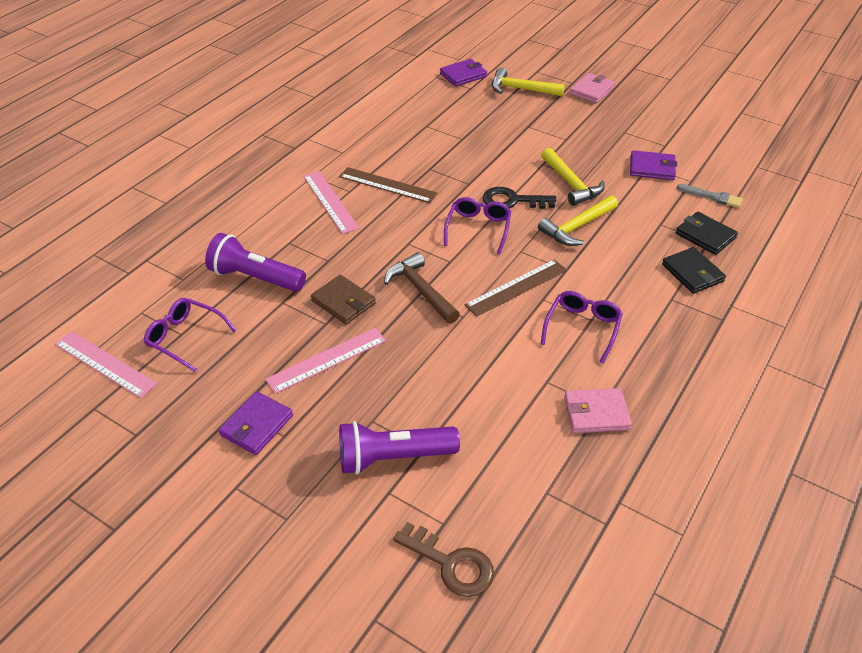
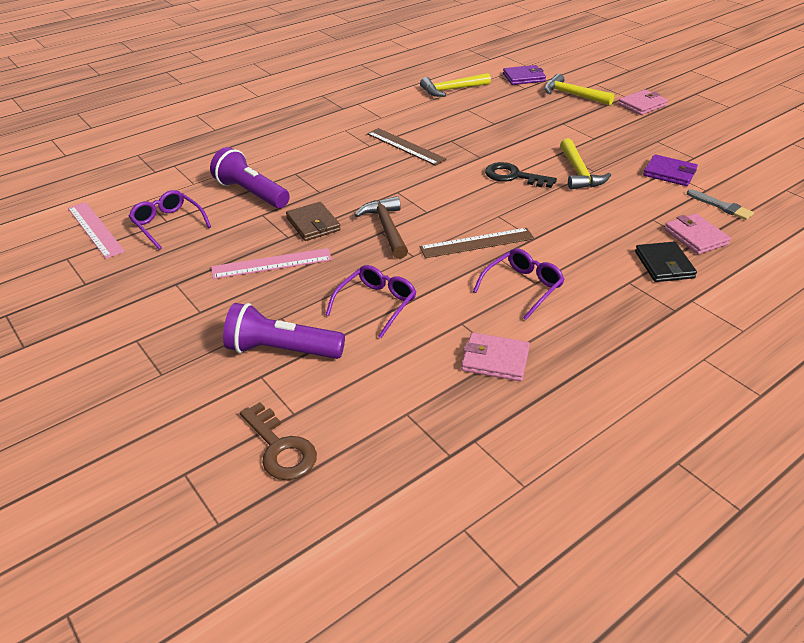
camera: 20 degrees right, 5 degrees down
(256, 425) = (183, 299): purple wallet -> none
(330, 201) = (348, 150): pink ruler -> none
(478, 229) = (468, 192): purple glasses -> purple glasses (376, 304)
(577, 227) = (565, 207): yellow hammer -> yellow hammer (452, 90)
(705, 236) = (695, 237): black wallet -> pink wallet

